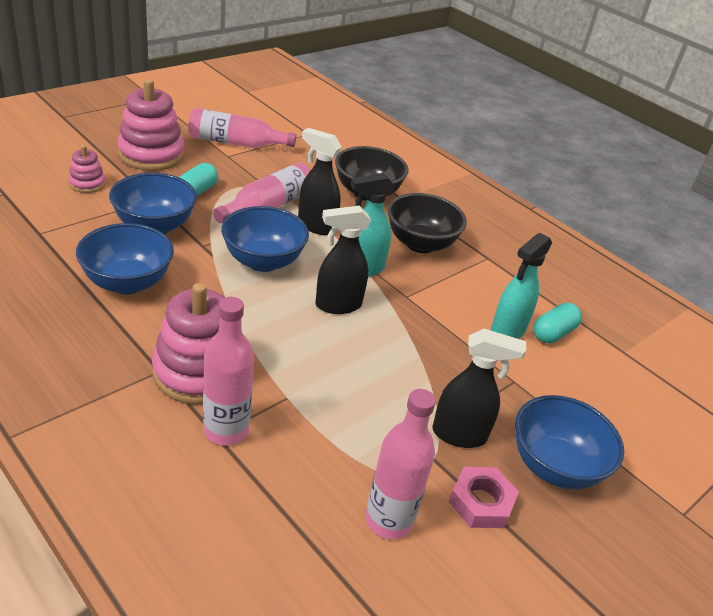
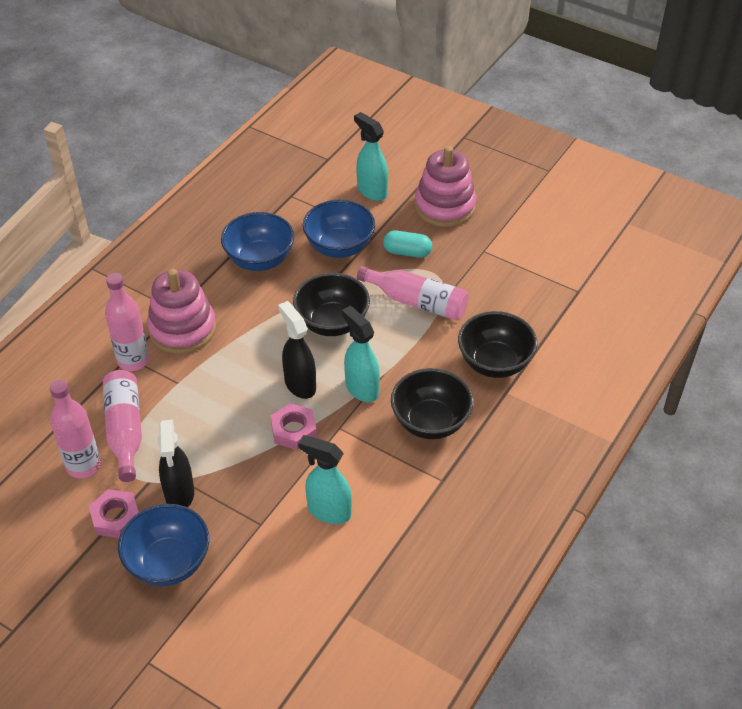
camera: 80 degrees right, 10 degrees up
(87, 184) = (371, 191): pink stacking toy -> turquoise spray bottle
(236, 143) = (511, 248): pink bottle -> pink bottle (125, 430)
(263, 261) = (332, 323): blue bowl -> black bowl
(316, 226) = (408, 341): black spray bottle -> none
(398, 326) = (294, 430): none -> pink nut
(553, 333) = (344, 549): turquoise capsule -> none

